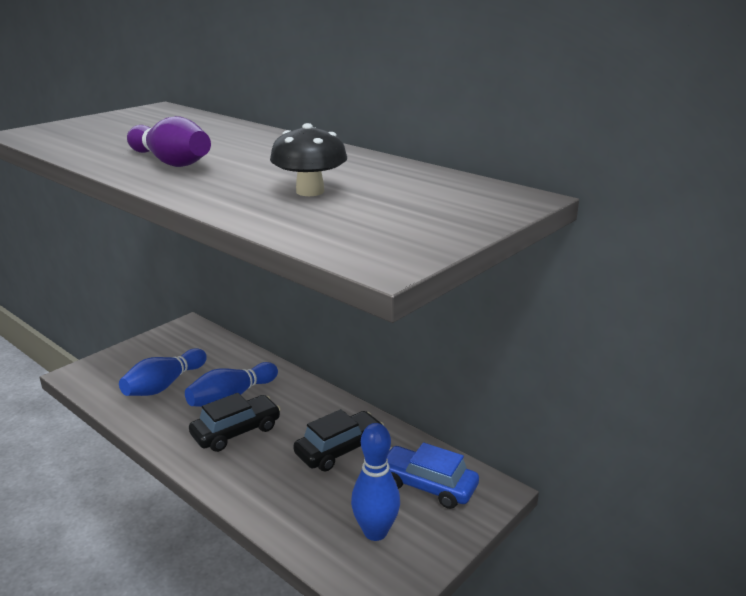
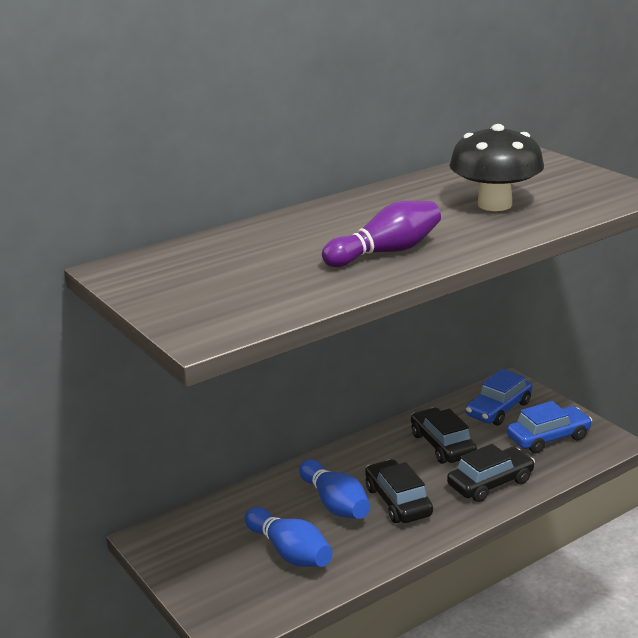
camera: 75 degrees left, 0 degrees up
(272, 489) = (490, 483): none -> black car
(310, 191) = (494, 205): black mushroom -> black mushroom, size x1.50
(375, 532) = (548, 438): blue bowling pin -> blue car

